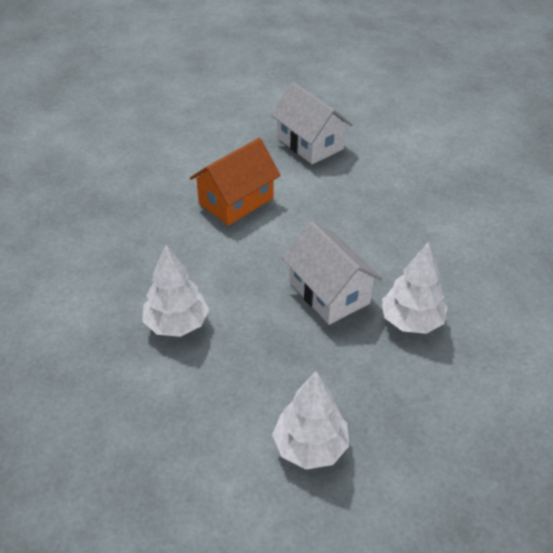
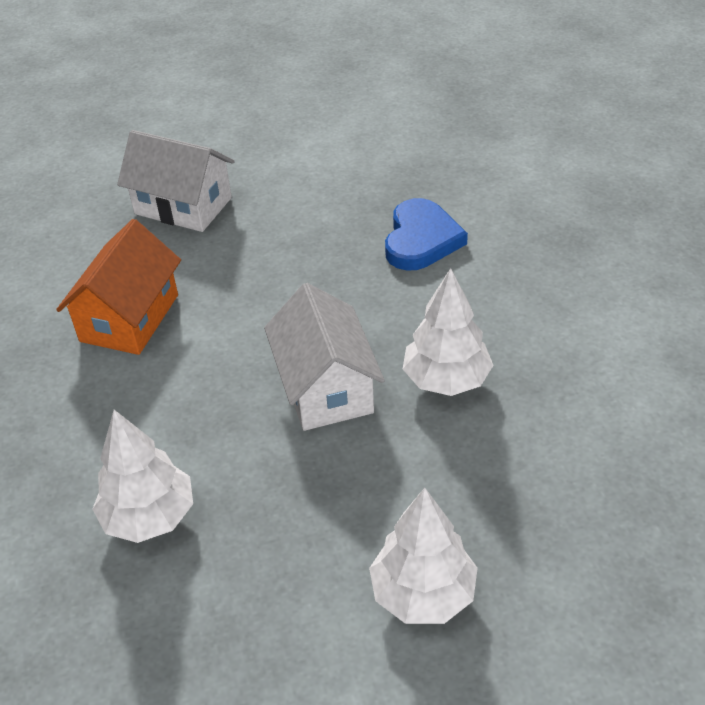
camera: 25 degrees left, 0 degrees up
(329, 292) = (326, 387): white house -> white house turned 45 degrees clockwise
(453, 223) = (421, 239): none -> blue heart

